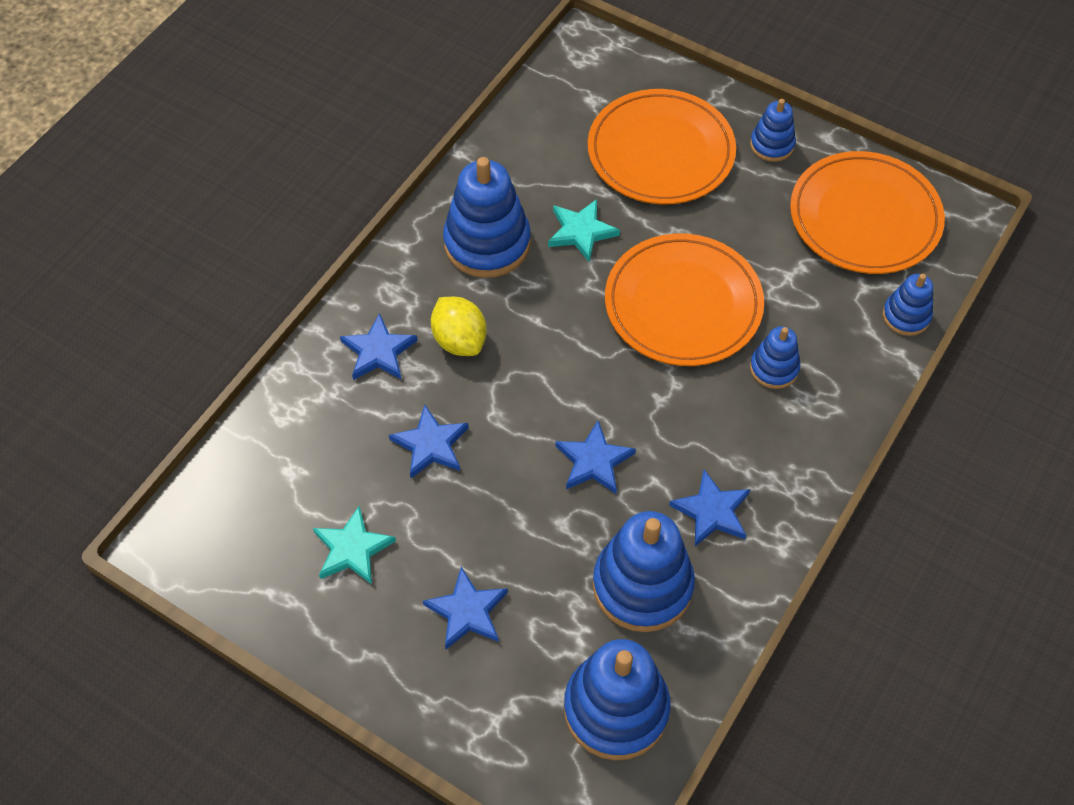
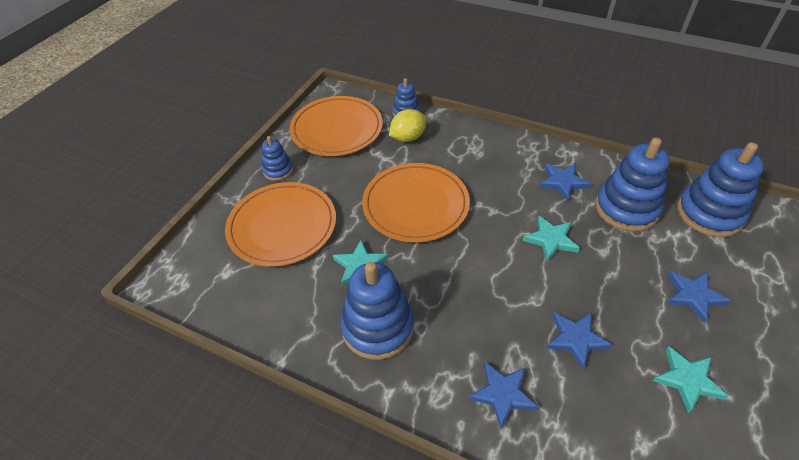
camera: 95 degrees left, 10 degrees down
(459, 340) = (476, 333): yellow lemon -> yellow lemon (408, 138)
(594, 461) = (551, 239): blue star -> turquoise star
(774, 368) = (455, 161): blue stacking toy -> none

